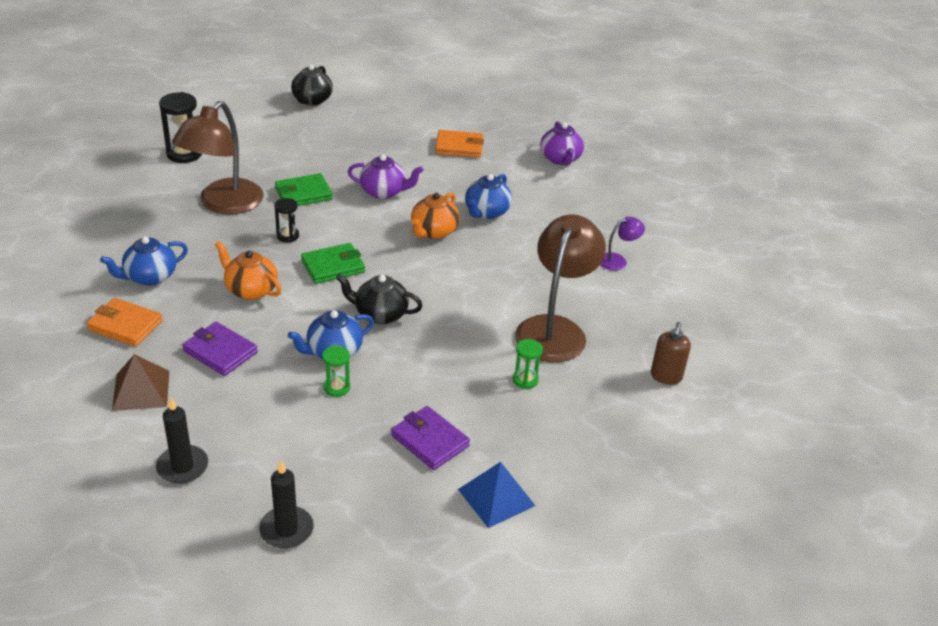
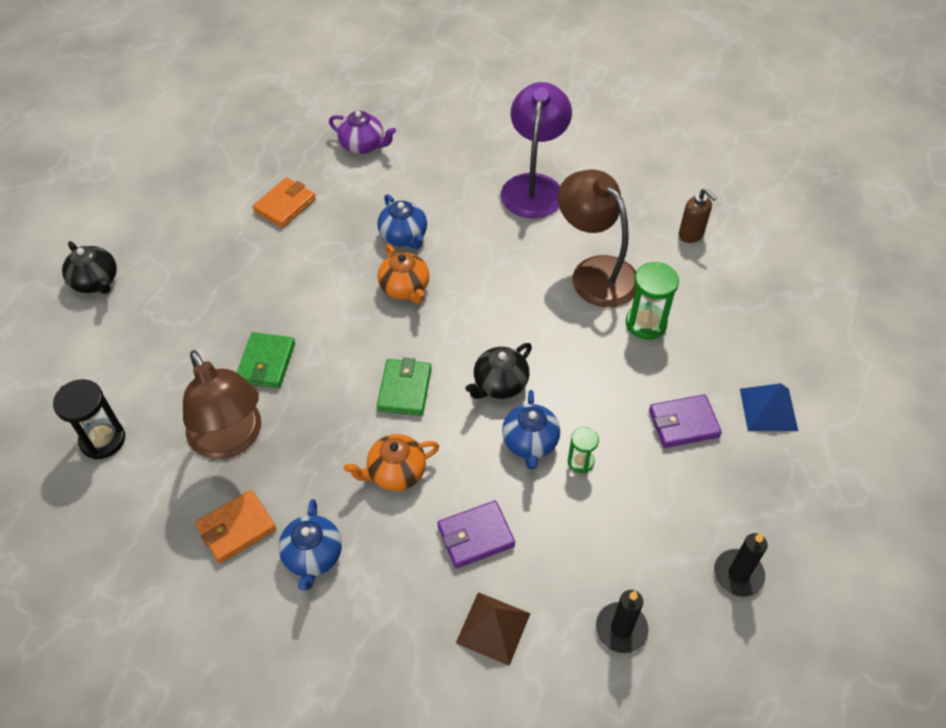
camera: 55 degrees left, 15 degrees up
(125, 325) = (381, 608): orange wallet -> orange wallet (236, 528)
(287, 236) = (328, 406): black hourglass -> none
(384, 192) = (314, 296): purple teapot -> none
(525, 380) = (646, 323): green hourglass -> green hourglass, size x1.71
(618, 260) = (534, 186): purple lamp -> purple lamp, size x2.26

